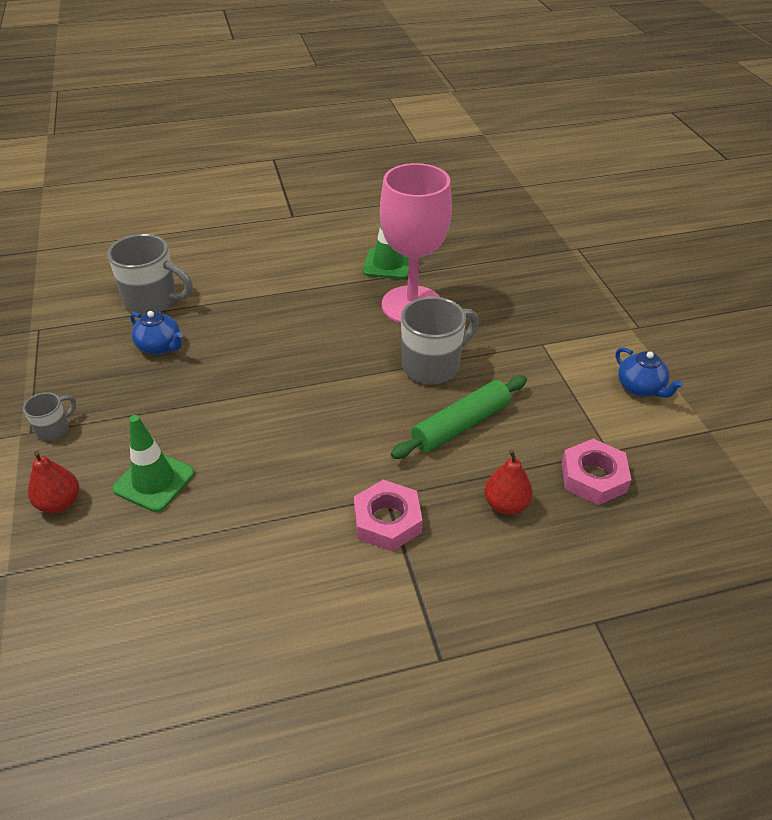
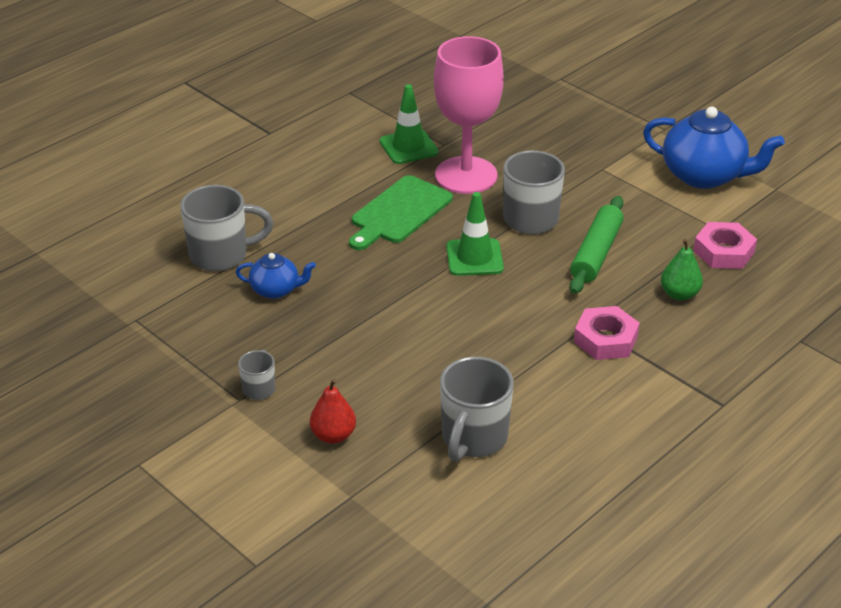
camera: 30 degrees left, 5 degrees down
(154, 481) = (394, 388): green traffic cone -> green traffic cone (474, 258)
(165, 568) = (473, 438): none -> grey mug
(324, 317) = (399, 212): none -> green cutting board
(506, 504) = (679, 294): red pear -> green pear
(640, 388) = (704, 176): blue teapot -> blue teapot, size x1.89

